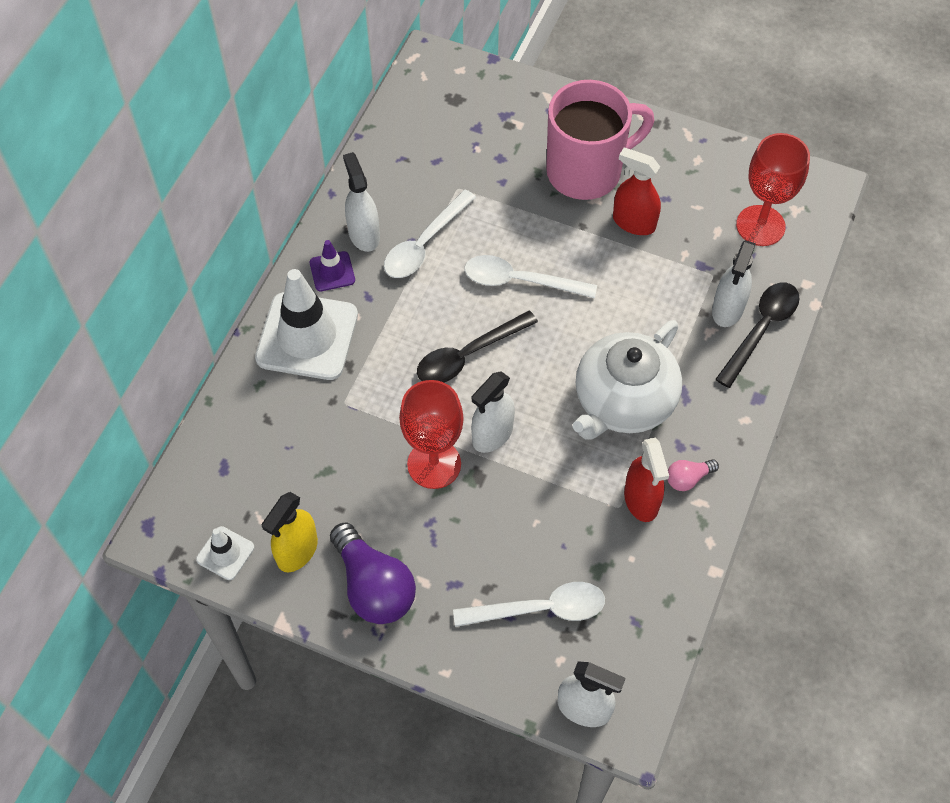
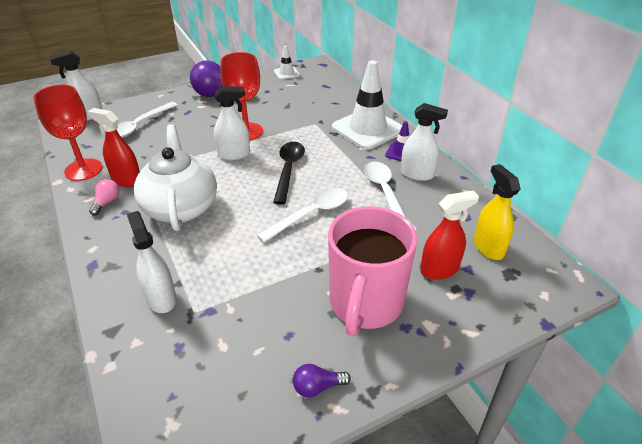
camera: 130 degrees right, 20 degrees down
(297, 551) = (262, 86): yellow spray bottle -> yellow spray bottle (488, 247)
(492, 434) = (234, 154): white spray bottle -> white spray bottle turned 90 degrees clockwise
(633, 222) = (289, 298): red spray bottle -> red spray bottle (439, 269)
(685, 153) = (317, 387): none -> purple light bulb
(760, 226) = (191, 380): red goblet -> red goblet (83, 170)
(761, 330) = (123, 304): black spoon -> none

